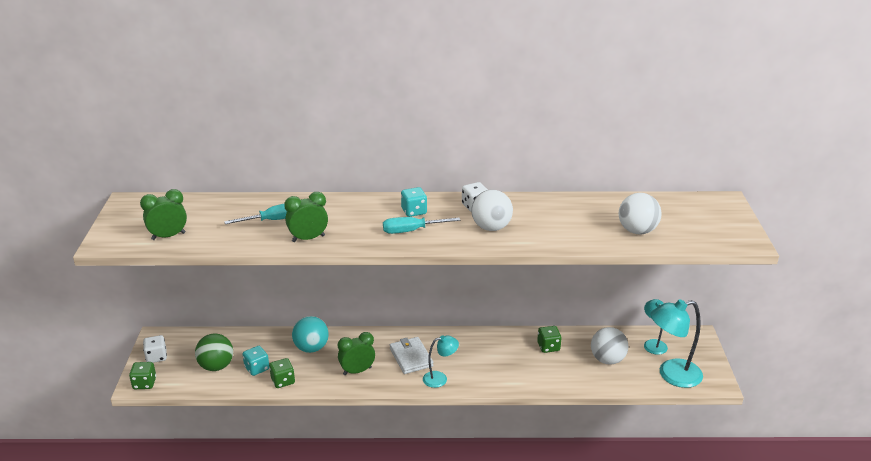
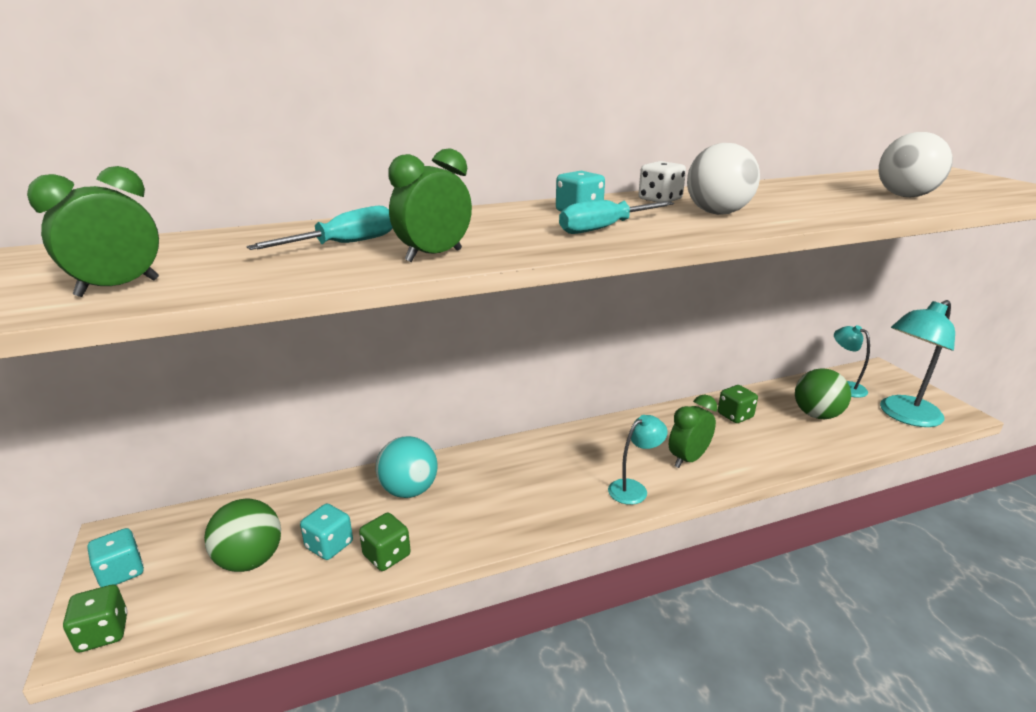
camera: 20 degrees left, 5 degrees down
(156, 357) = (121, 572): white dice -> turquoise dice
(357, 371) = (503, 508): green clock -> green clock (688, 459)
(411, 357) = (570, 469): white wallet -> none
(607, 360) = (816, 415): white ball -> green ball

